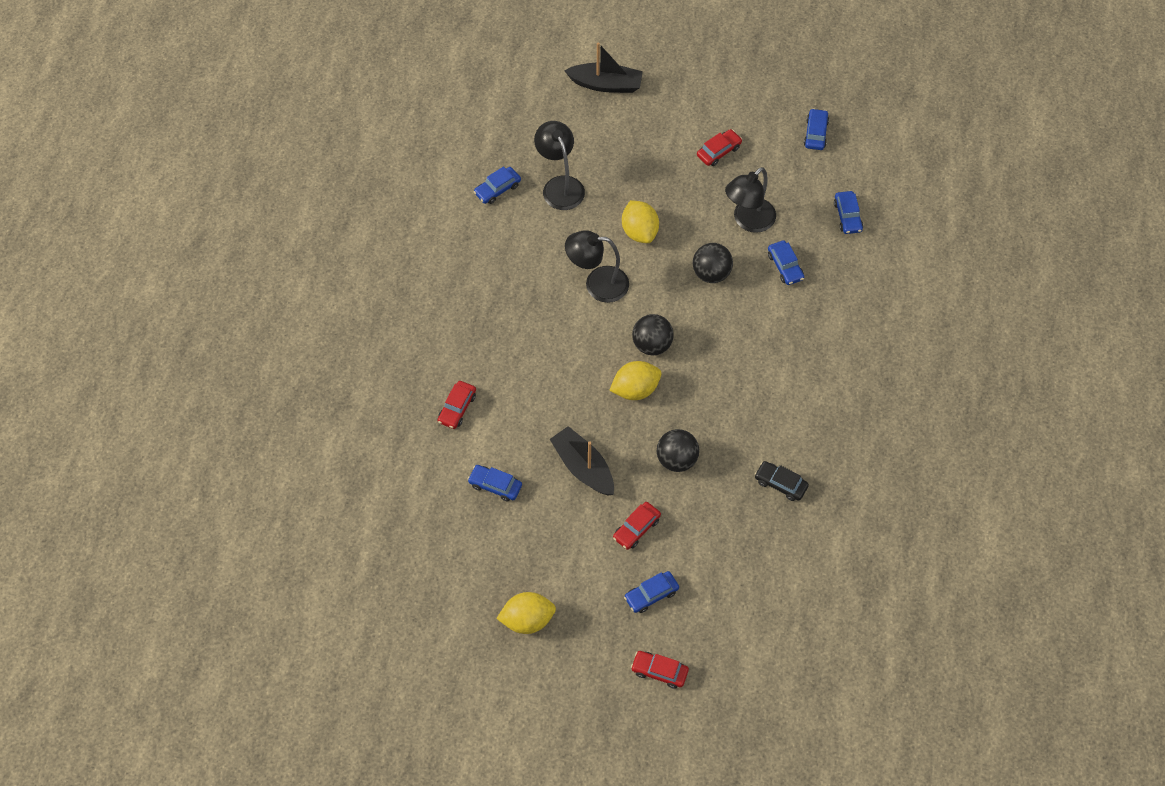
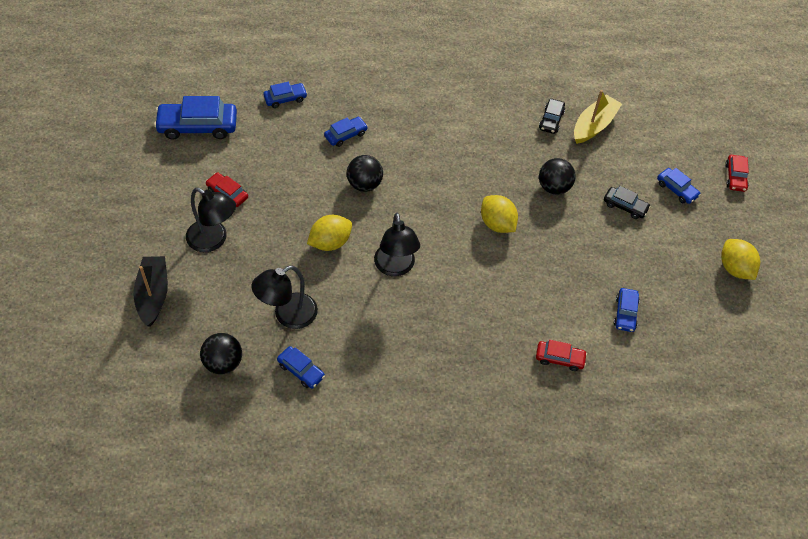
camera: 105 degrees left, 5 degrees down
(583, 467) = (584, 251): black boat -> none
(636, 528) = (625, 206): red car -> black car
(652, 345) = (449, 218): black ball -> black ball (223, 363)
(748, 221) = (303, 164): black lamp -> black lamp (213, 240)
(765, 530) = (594, 125): none -> yellow boat
(815, 133) = (198, 126): blue car -> blue car, size x1.84

